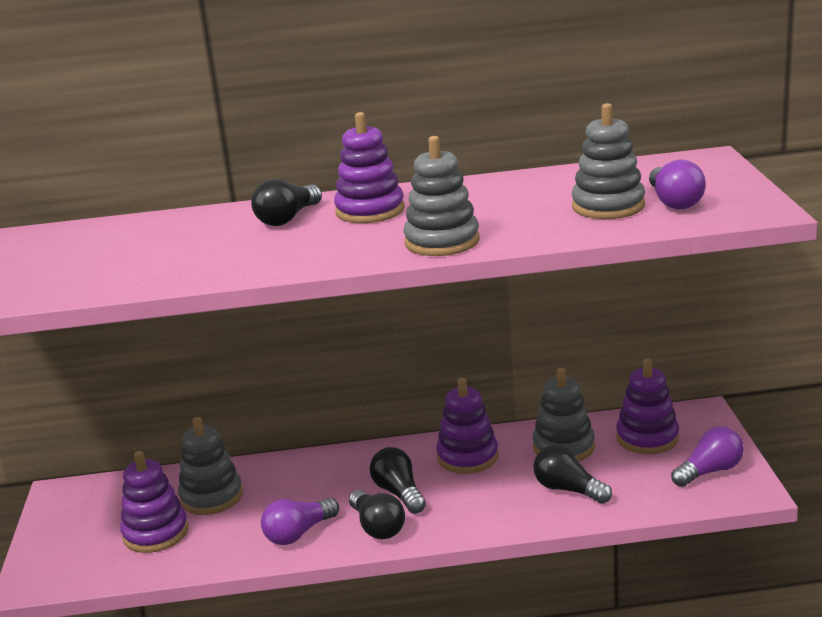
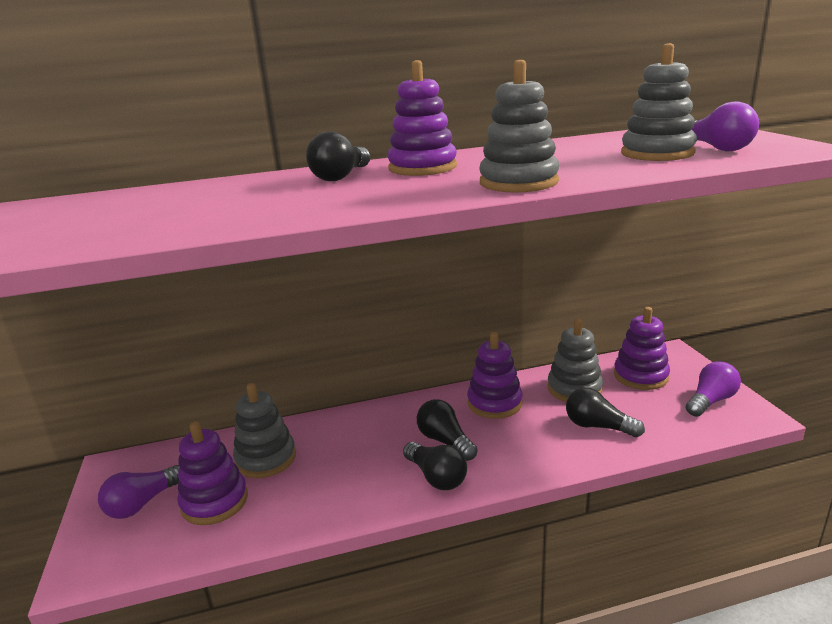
camera: 10 degrees left, 0 degrees up
(298, 533) = (360, 490): purple light bulb -> purple light bulb (142, 503)

